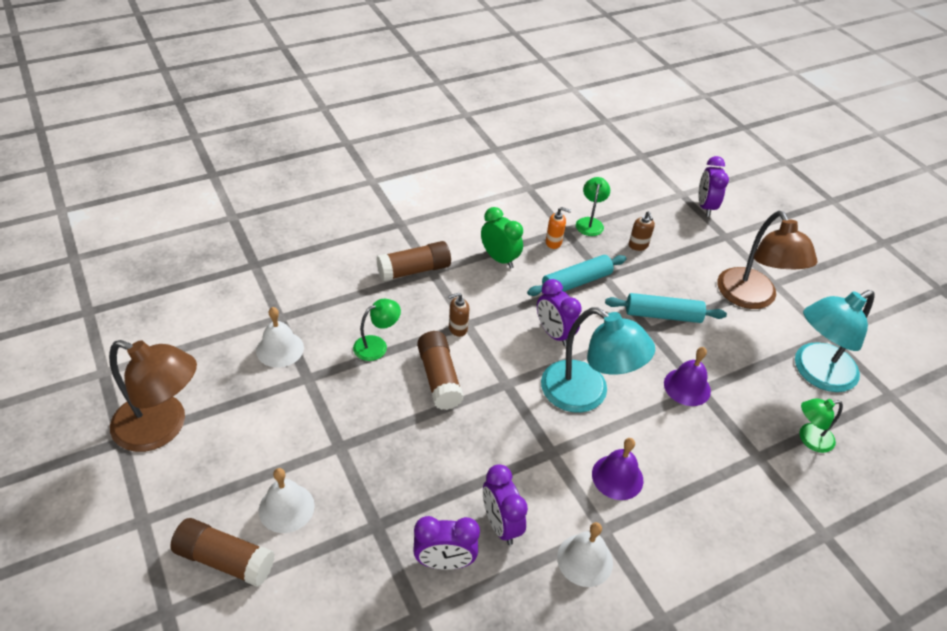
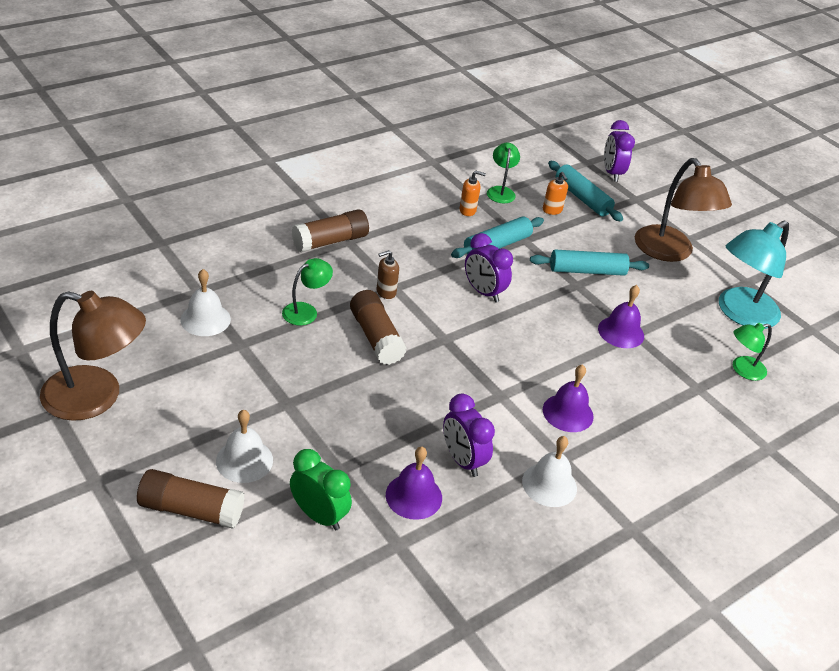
camera: 10 degrees left, 5 degrees down
(444, 562) = (414, 496): purple clock -> purple bell
(499, 259) = (416, 227): green clock -> green clock (319, 515)
(586, 394) = (525, 343): turquoise lamp -> none
(638, 246) = (552, 210): brown soap dispenser -> orange soap dispenser
(671, 233) = (582, 198): none -> turquoise rolling pin

